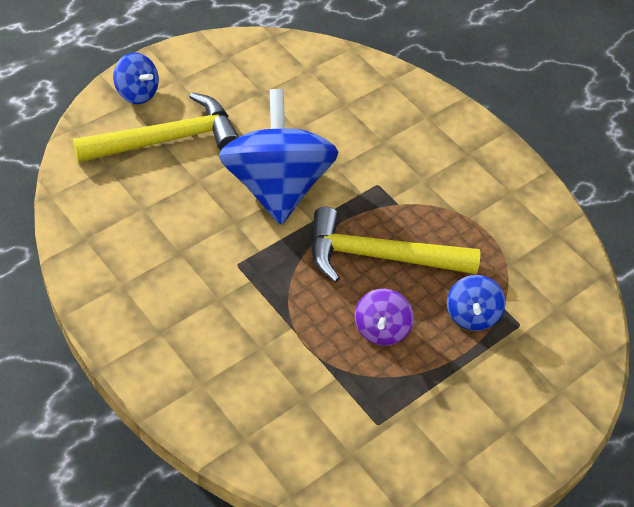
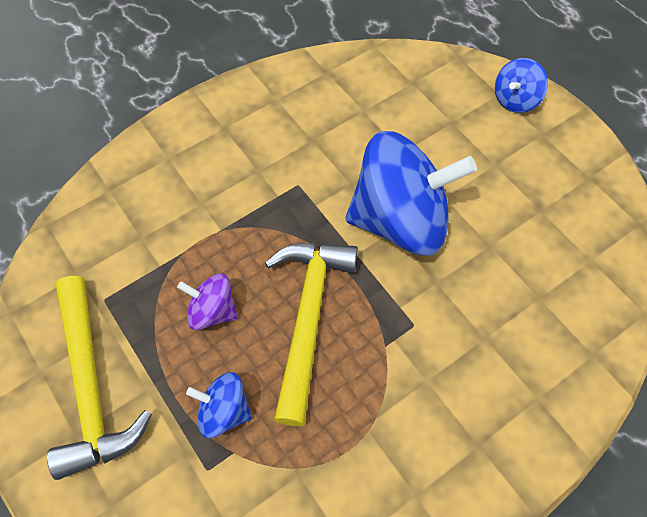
camera: 100 degrees right, 10 degrees up
(166, 139) = (454, 125): yellow hammer -> yellow hammer (91, 385)

